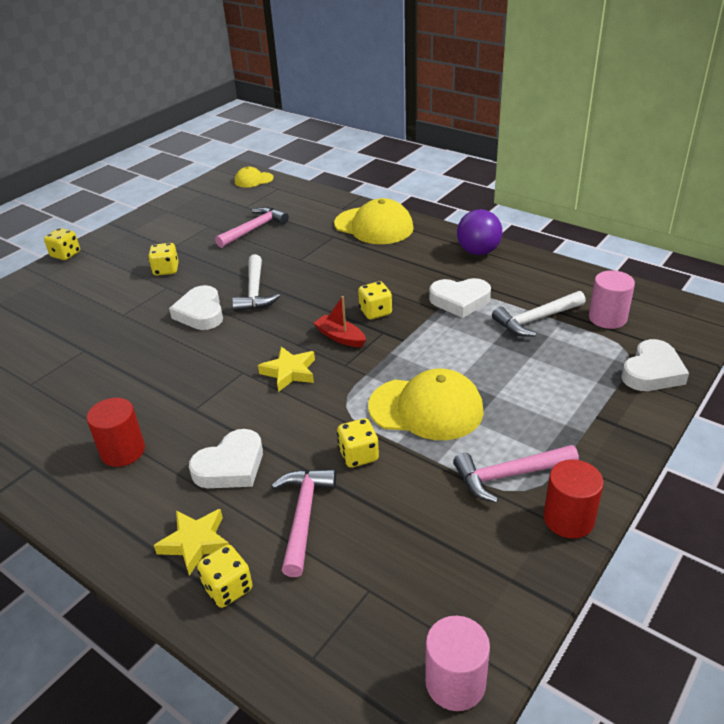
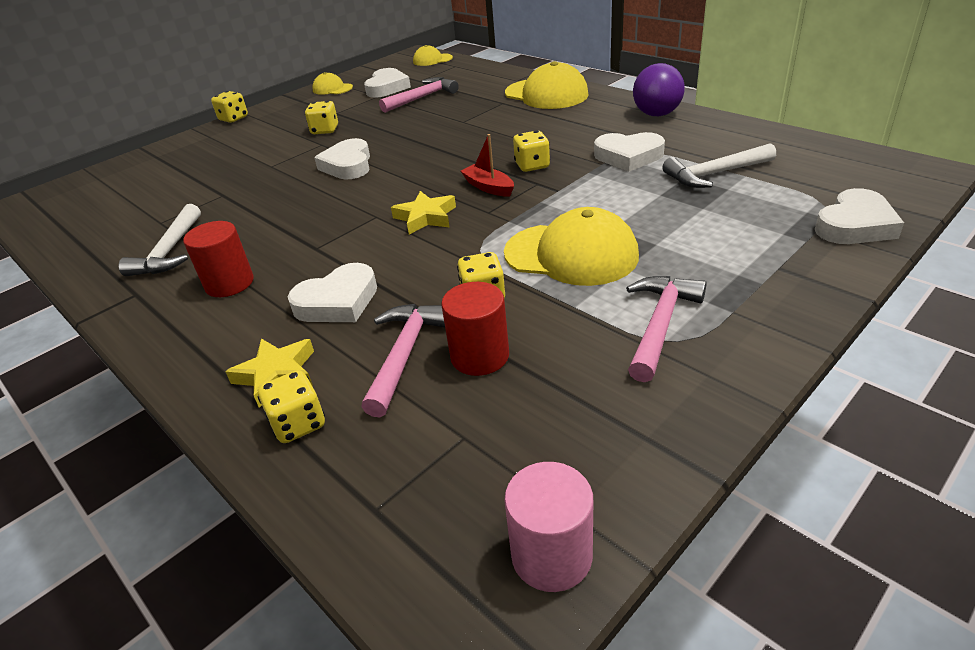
camera: 10 degrees right, 0 degrees up
(159, 216) = (332, 89): none -> yellow cap
(216, 216) = (387, 88): none -> white heart
(255, 292) = (408, 148): white hammer -> white hammer (170, 251)
(509, 476) = (660, 324): pink hammer -> pink hammer turned 120 degrees clockwise
(568, 519) = (731, 374): red cylinder -> red cylinder (480, 356)
(607, 318) = (802, 173): pink cylinder -> none

